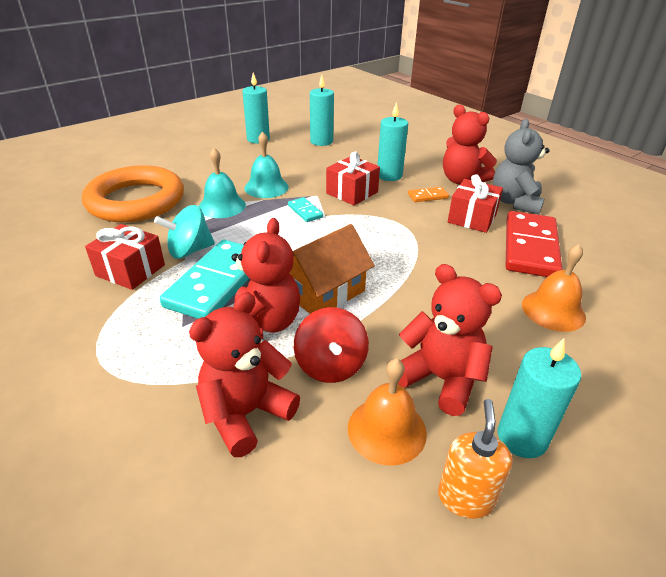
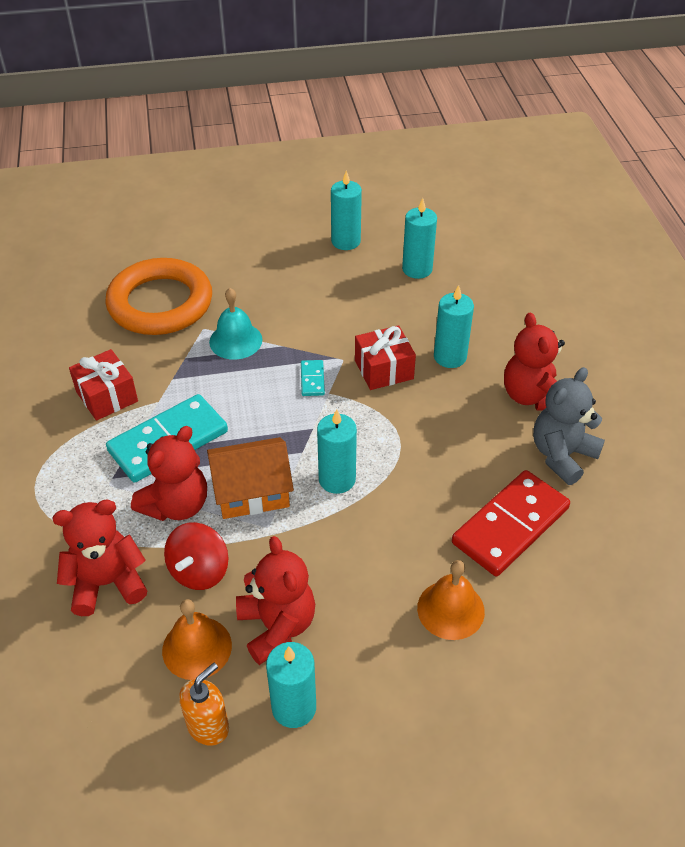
camera: 30 degrees right, 10 degrees up
(189, 251) = (169, 392): turquoise spinning top -> none
(266, 187) = (298, 328): turquoise bell -> none
(383, 261) = (337, 479): none -> turquoise candle
(428, 196) = (465, 407): orange domino -> none
(472, 218) = (485, 459): red gift -> none

